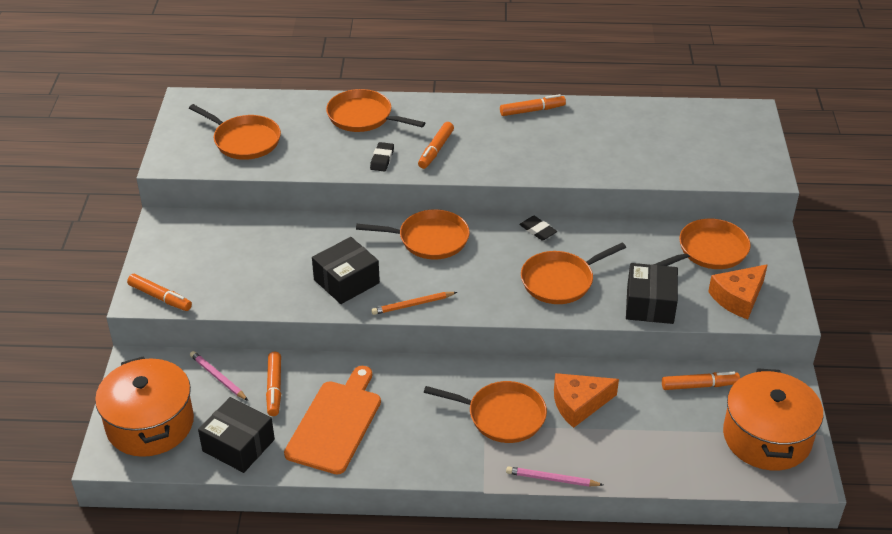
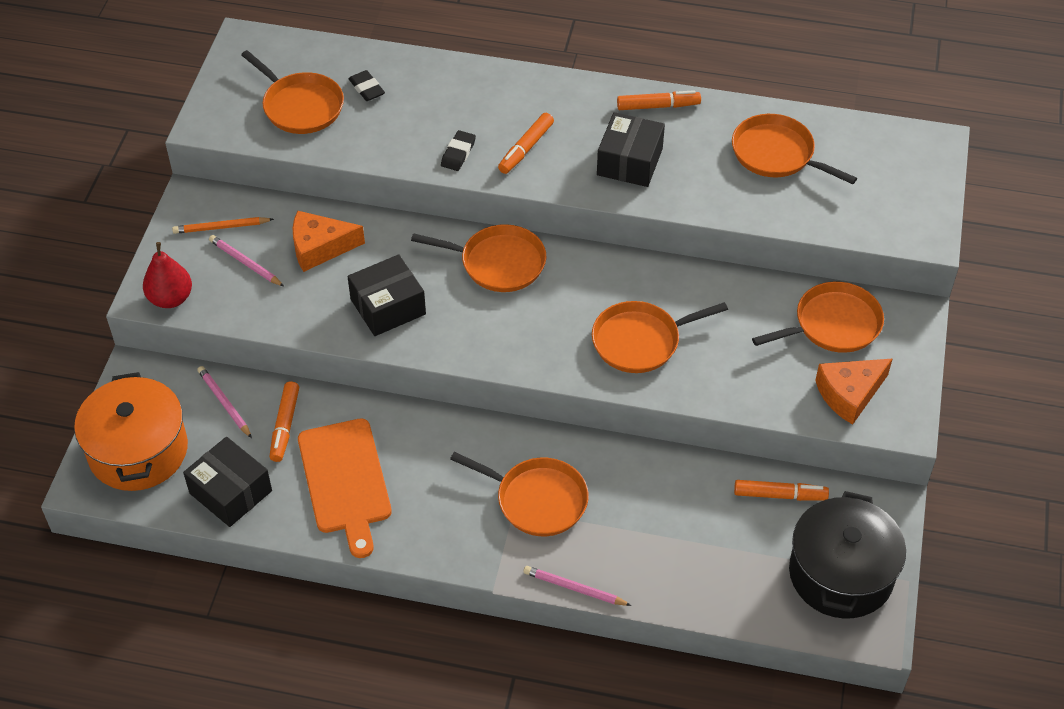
camera: 10 degrees right, 10 degrees up
(160, 297) = (171, 298): orange marker -> red pear
(218, 264) = (245, 263): none -> pink pencil
(336, 423) = (345, 481): orange cutting board -> orange cutting board turned 135 degrees clockwise
(363, 117) = (449, 89): orange pan -> orange pan (776, 154)
(412, 305) = (458, 349): orange pencil -> orange pencil (221, 227)
(538, 230) = (631, 268): black eraser -> black eraser (367, 88)
(579, 404) = (630, 498): orange cheese -> orange cheese (320, 247)
(650, 304) = (739, 388): black box -> black box (629, 162)
(767, 437) = (841, 574): orange pot -> black pot

